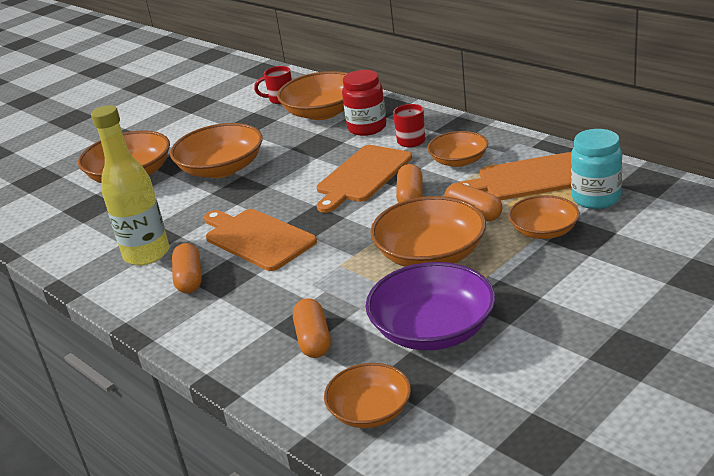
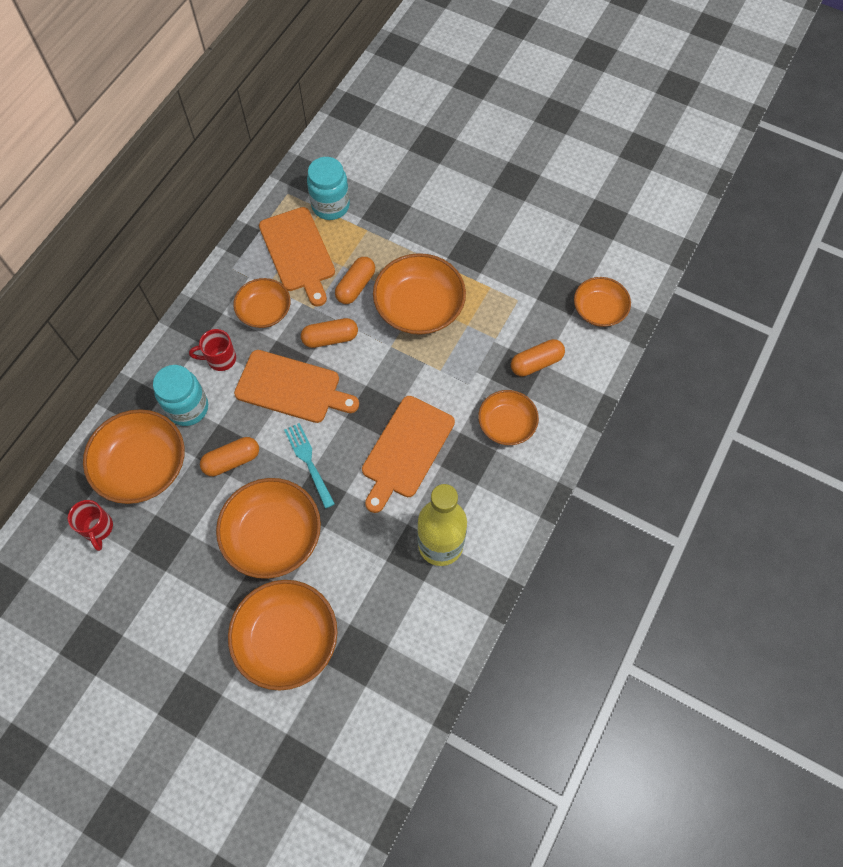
camera: 110 degrees left, 35 degrees up
(189, 279) = (474, 487): orange capsule -> orange capsule (232, 460)
(278, 185) = (309, 462): none -> turquoise fork
(367, 128) = (188, 408): red jar -> turquoise jar
(433, 329) = (511, 289): purple bowl -> none
(544, 231) = (380, 236): orange bowl -> orange bowl (506, 424)

